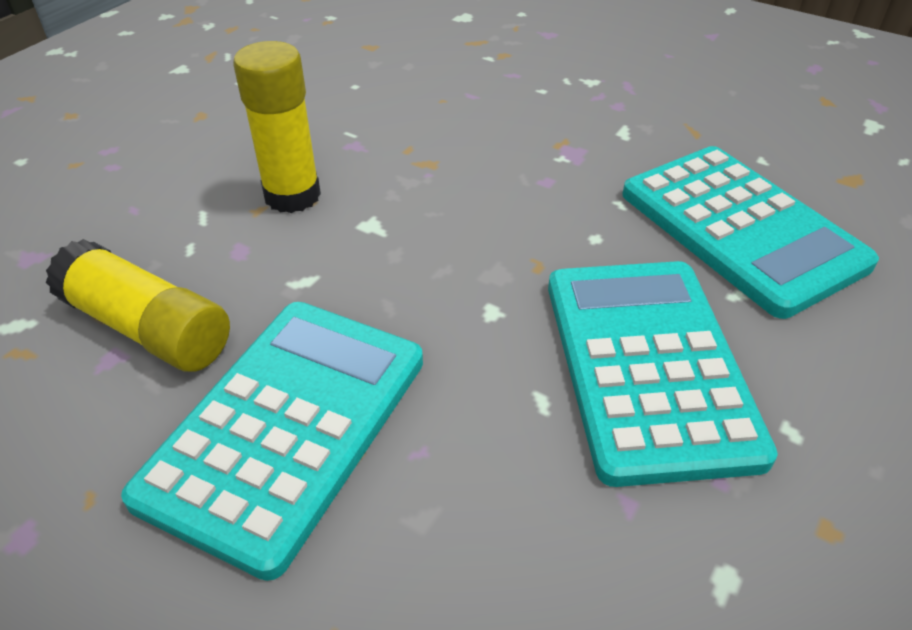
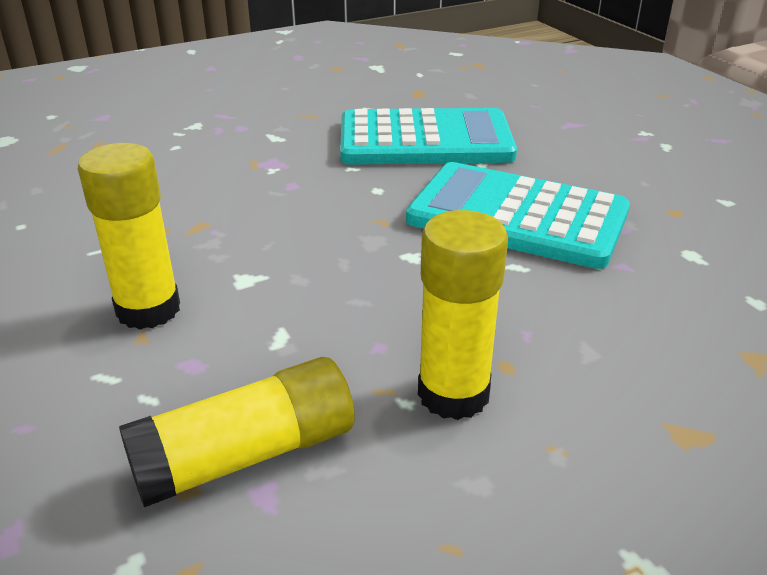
camera: 60 degrees left, 10 degrees down
(286, 427) = (453, 394): turquoise calculator -> yellow glue stick

